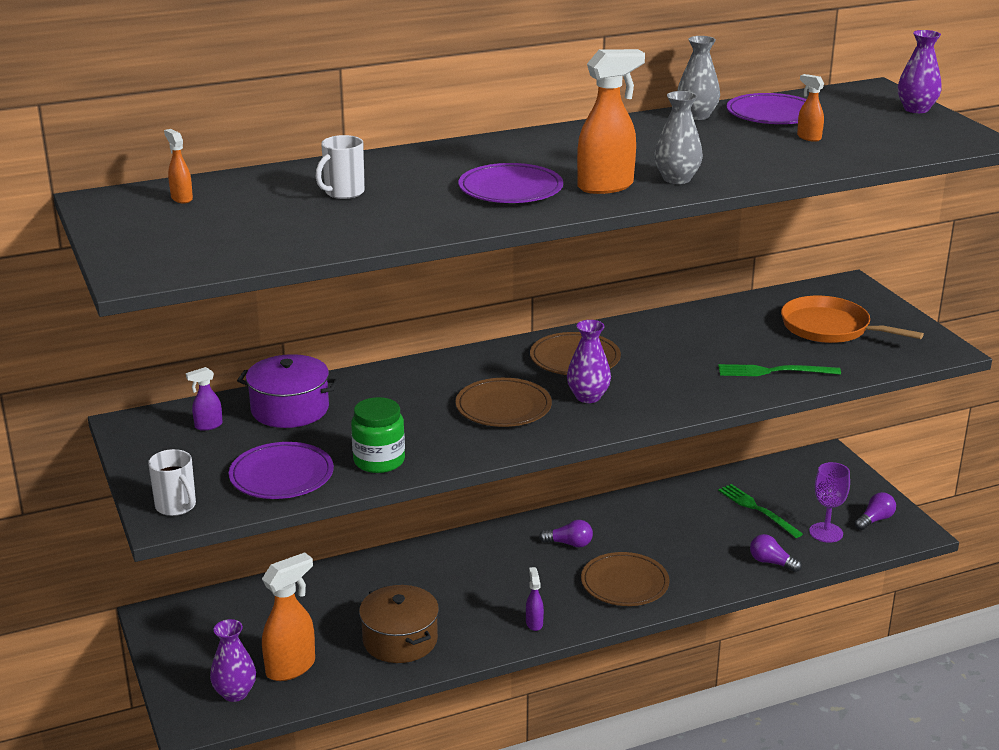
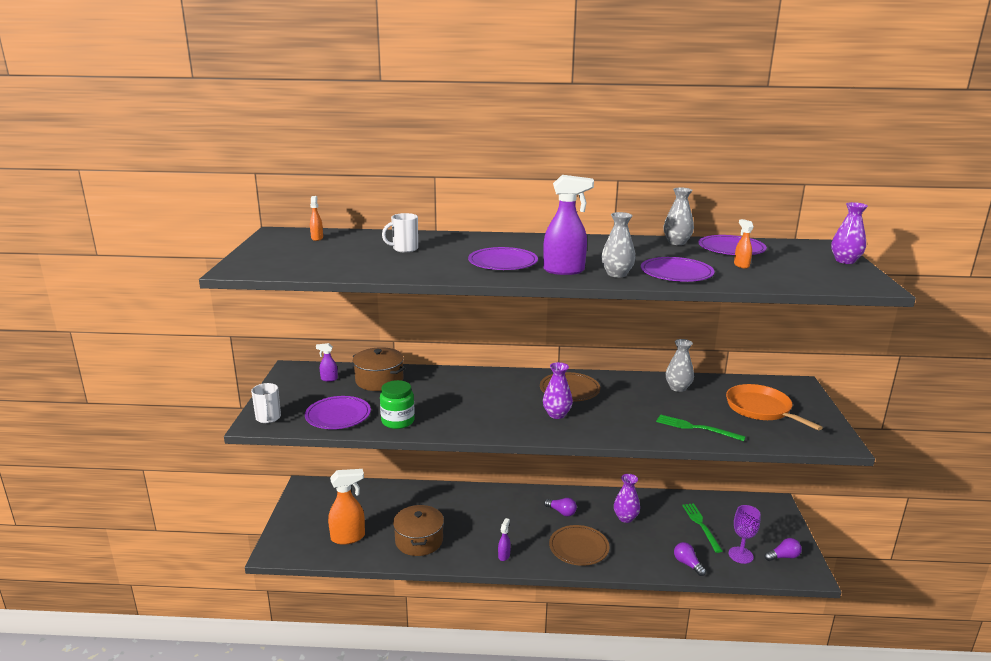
camera: 25 degrees right, 5 degrees down
(235, 693) = (308, 542): purple vase -> purple vase (625, 518)
(290, 409) = (379, 380): purple pot -> brown pot
(503, 407) = (499, 408): brown plate -> none
(606, 186) = (564, 270): orange spray bottle -> purple spray bottle
(711, 323) = (678, 388): none -> grey vase
(746, 164) = (676, 273): none -> purple plate

